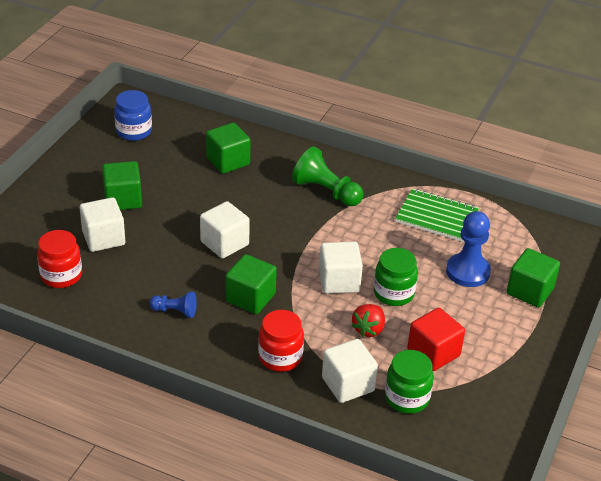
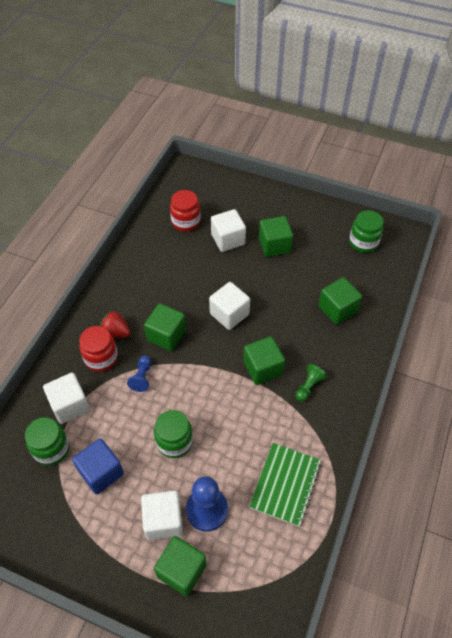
camera: 90 degrees right, 15 degrees up
(134, 131) = (363, 242): blue jar -> green jar
(175, 311) = (151, 289): blue pawn -> blue pawn (142, 377)
(302, 222) = (263, 368): none -> green cube
(326, 191) = (308, 386): green pawn -> green pawn, size x0.57
(339, 281) = (188, 398): white cube -> white cube (163, 520)
(368, 329) = (130, 421): red strawberry -> red strawberry (116, 332)
(433, 353) = (101, 472): red cube -> blue cube

